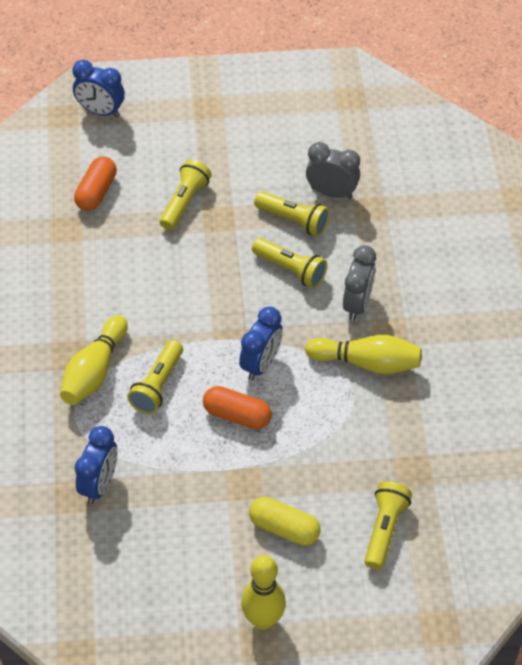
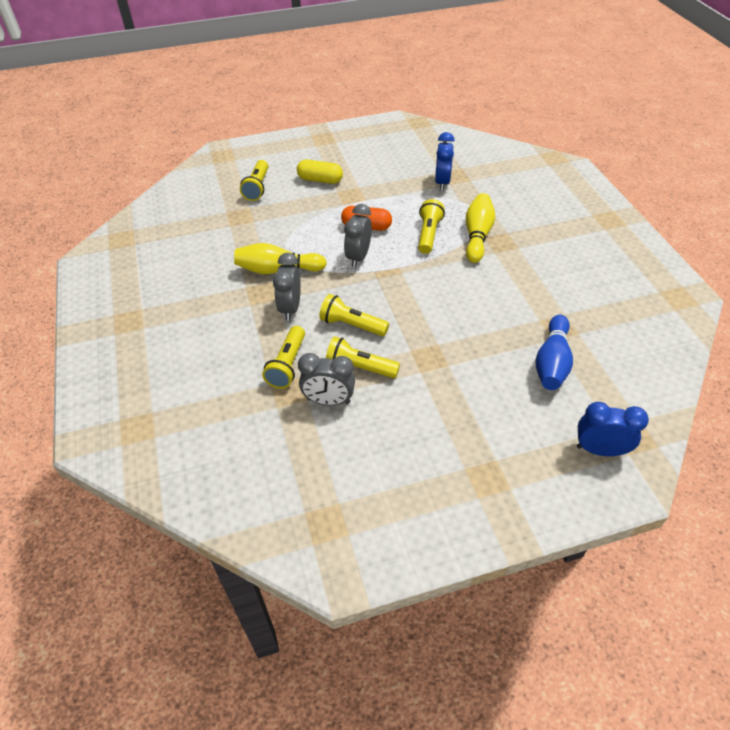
camera: 170 degrees right, 5 degrees down
(96, 192) = (552, 362): orange capsule -> blue bowling pin
(184, 202) = (466, 367): yellow flashlight -> yellow flashlight (288, 365)
(261, 364) = (358, 257): blue clock -> grey clock
(263, 619) = (323, 145): yellow bowling pin -> none

